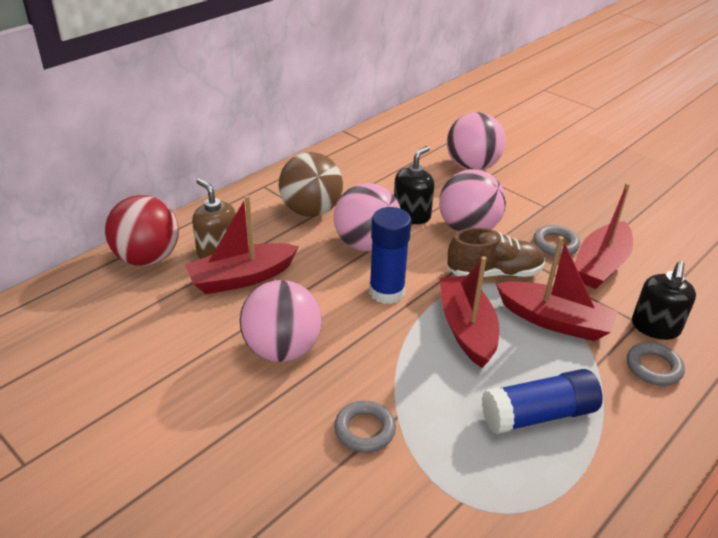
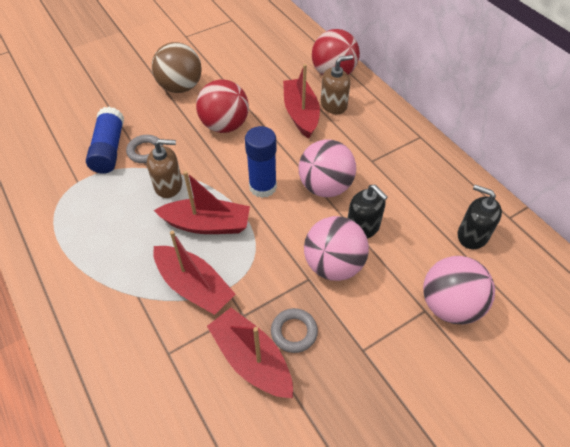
camera: 105 degrees right, 15 degrees up
(282, 349) = (224, 125): pink ball -> red ball
(311, 211) = (379, 160): brown ball -> brown ball (180, 87)
(421, 382) = (168, 185): none -> brown soap dispenser
(494, 273) = (265, 264): brown shoe -> none
(538, 415) = (113, 239): blue glue stick -> blue glue stick (109, 149)
(554, 321) = (194, 286): red boat -> red boat turned 90 degrees counterclockwise
(653, 367) = (116, 337): grey ring -> none
(655, 327) = (156, 364): black soap dispenser -> black soap dispenser (472, 235)

